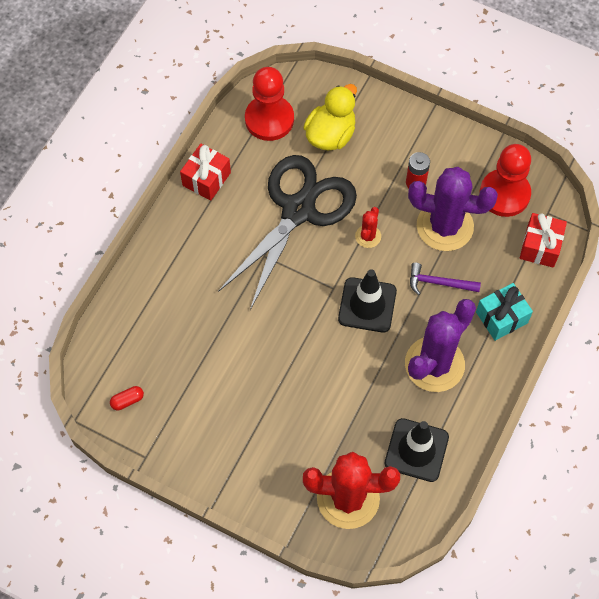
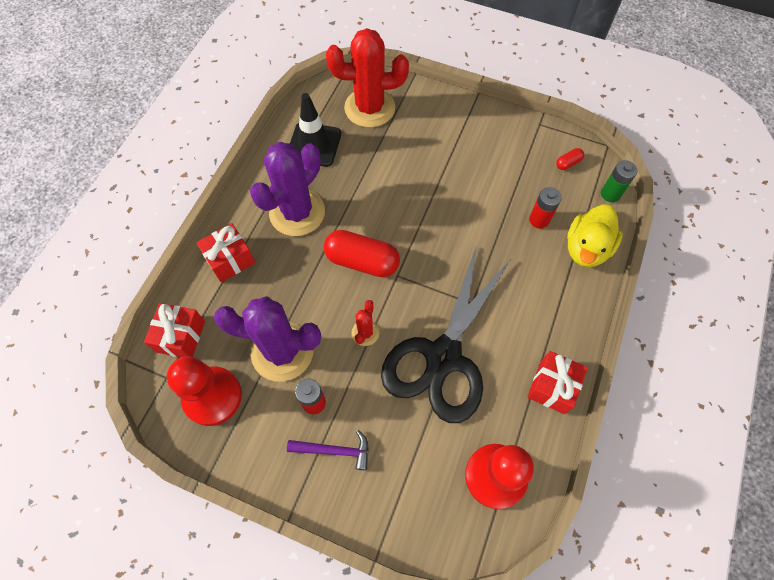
camera: 175 degrees right, 0 degrees up
(93, 358) = (610, 194): none -> green battery
(178, 335) = (539, 220): none -> red battery
(330, 135) = (417, 460): yellow duck -> yellow duck (586, 248)
(367, 305) = (362, 261): black traffic cone -> red capsule
(438, 283) = (291, 289): purple hammer -> purple hammer (334, 450)
(501, 317) = (230, 259): turquoise gift -> red gift

